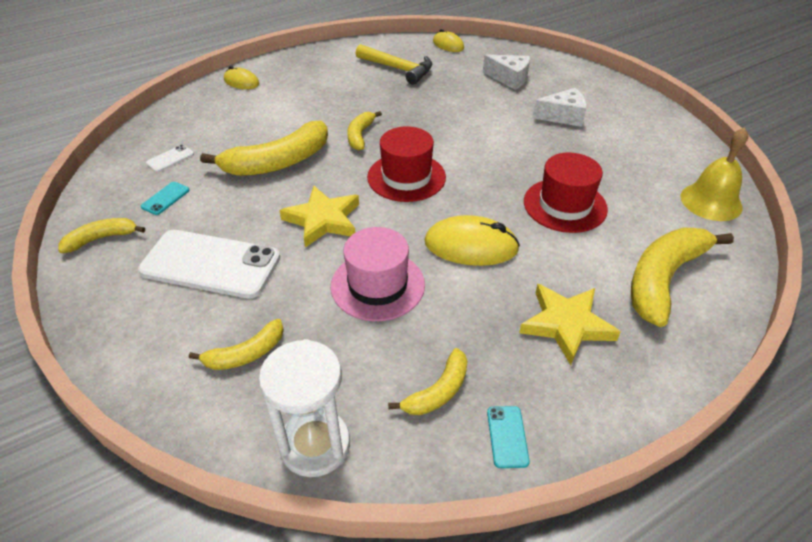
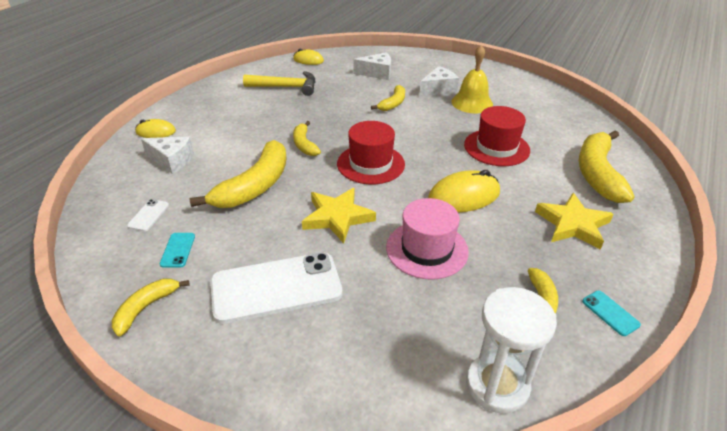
camera: 30 degrees left, 5 degrees down
(231, 114) = (172, 160): none -> white cheese
(246, 354) = (377, 344): yellow banana -> yellow banana (393, 103)
(711, 201) = (576, 117): yellow bell -> yellow bell (472, 103)

